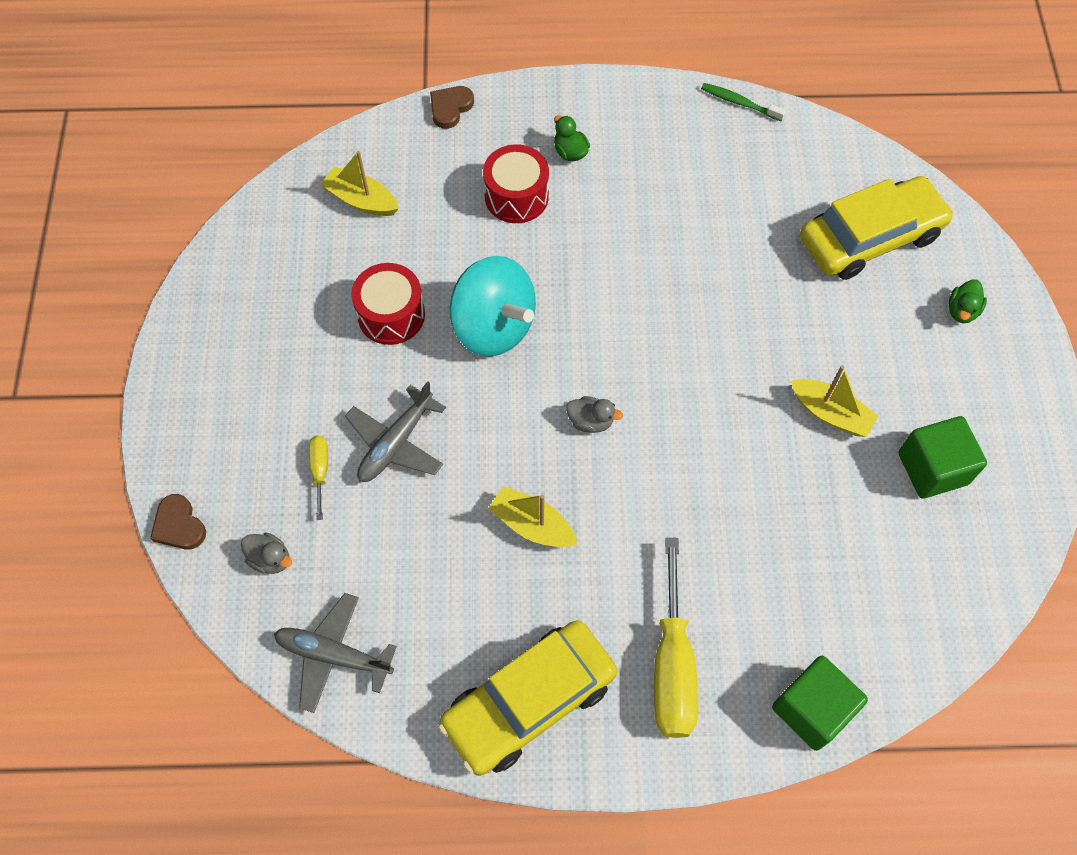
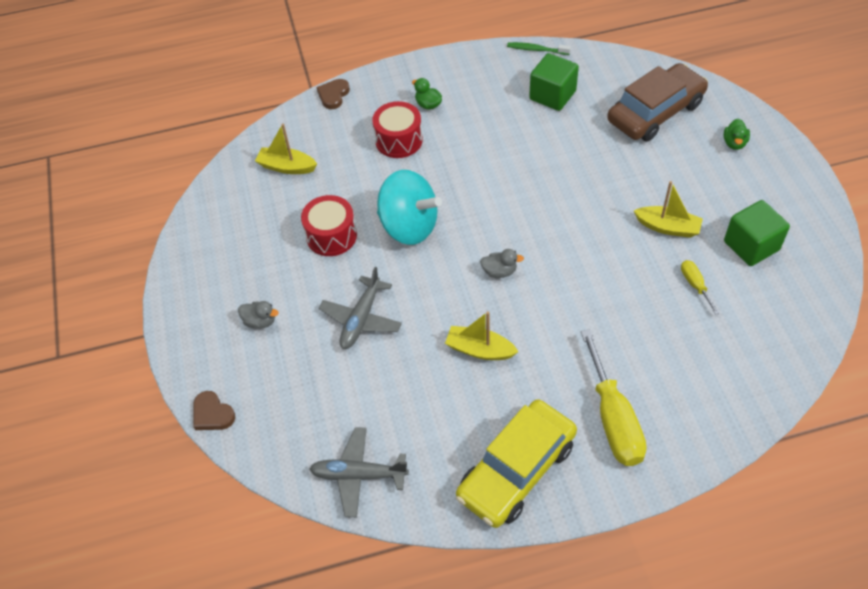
camera: 10 degrees left, 10 degrees down
(270, 559) = (290, 420): grey duck -> grey duck (260, 321)
(320, 471) = (310, 351): yellow screwdriver -> yellow screwdriver (695, 285)
(812, 709) = (724, 423): green cube -> green cube (552, 95)
(870, 238) = (655, 112): yellow car -> brown car

